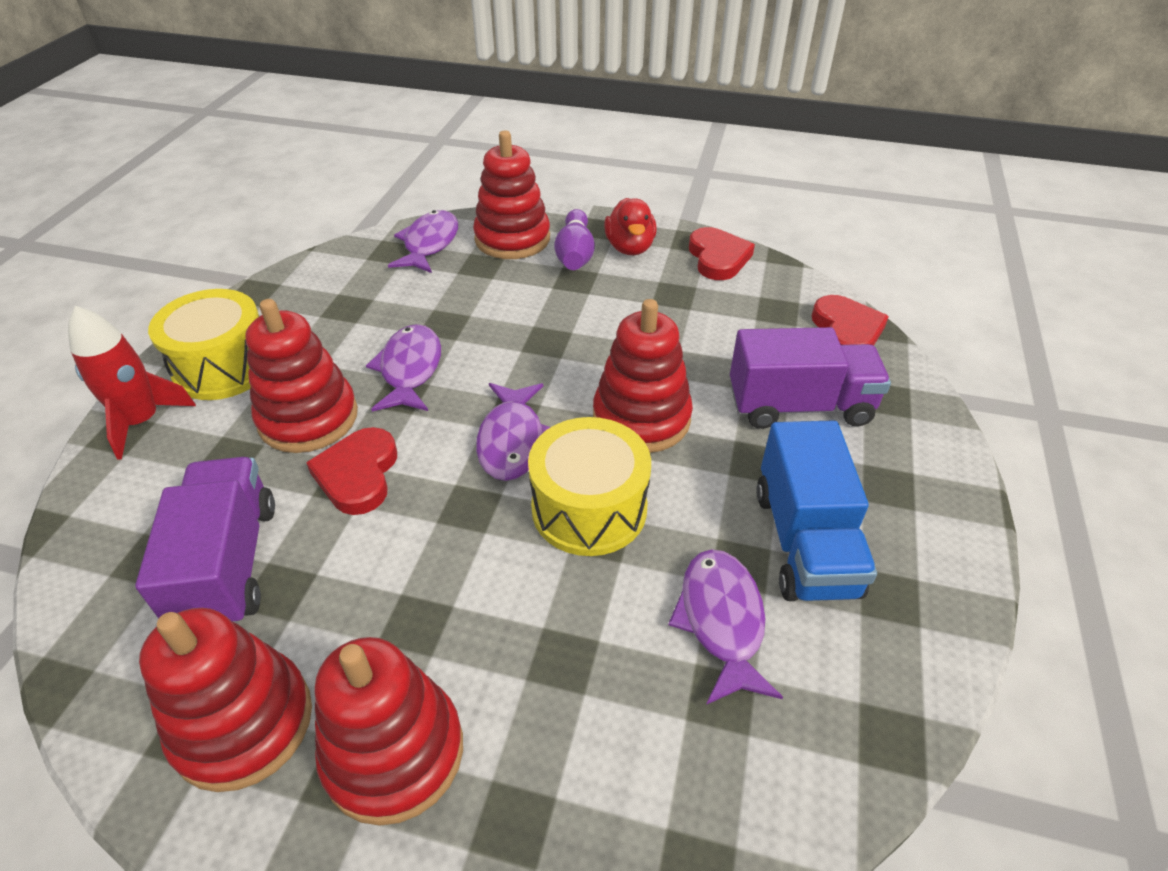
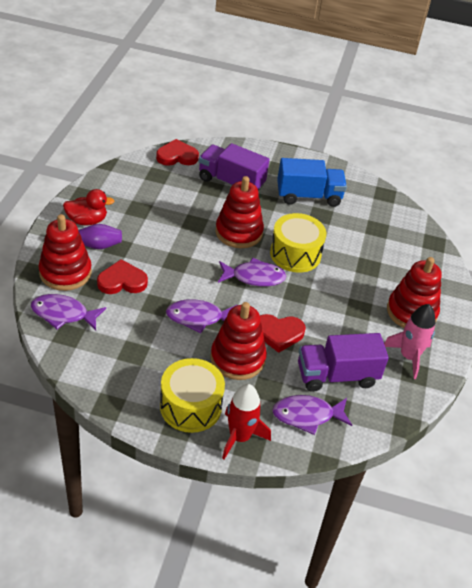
camera: 95 degrees left, 0 degrees up
(243, 723) = (409, 357): red stacking toy -> pink rocket
(718, 258) = (105, 187): red heart -> red heart (122, 281)
(721, 621) = (347, 224): purple fish -> purple fish (307, 415)
(799, 406) = (231, 182): purple truck -> purple truck turned 60 degrees counterclockwise

